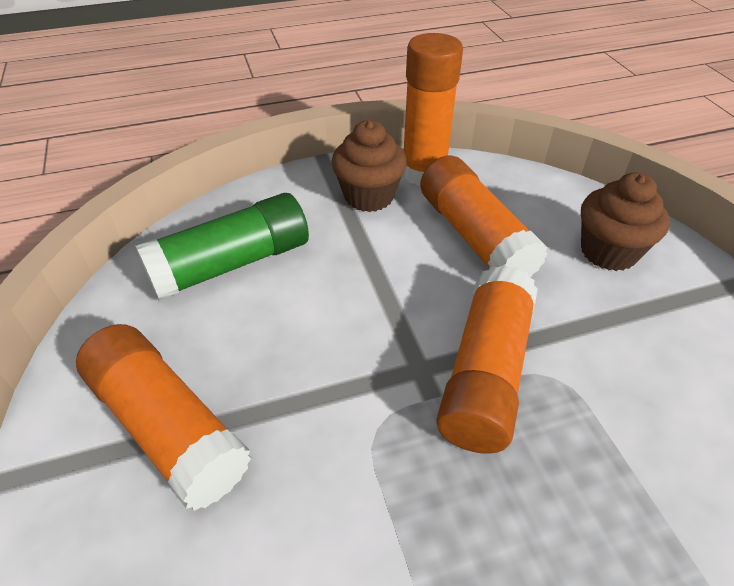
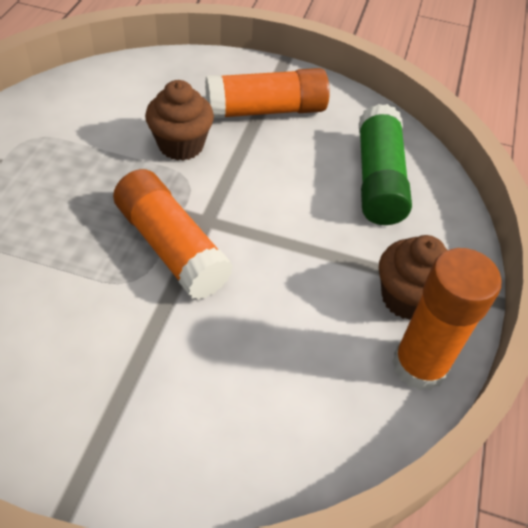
camera: 120 degrees right, 5 degrees up
(474, 237) = (296, 337): orange glue stick -> none
(608, 252) = (194, 426): brown cupcake -> brown cupcake (181, 145)

